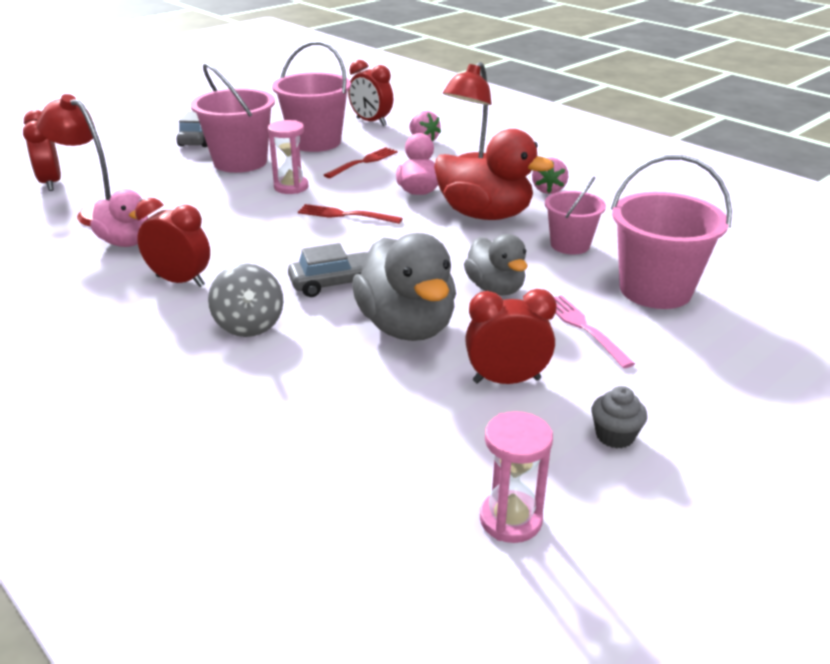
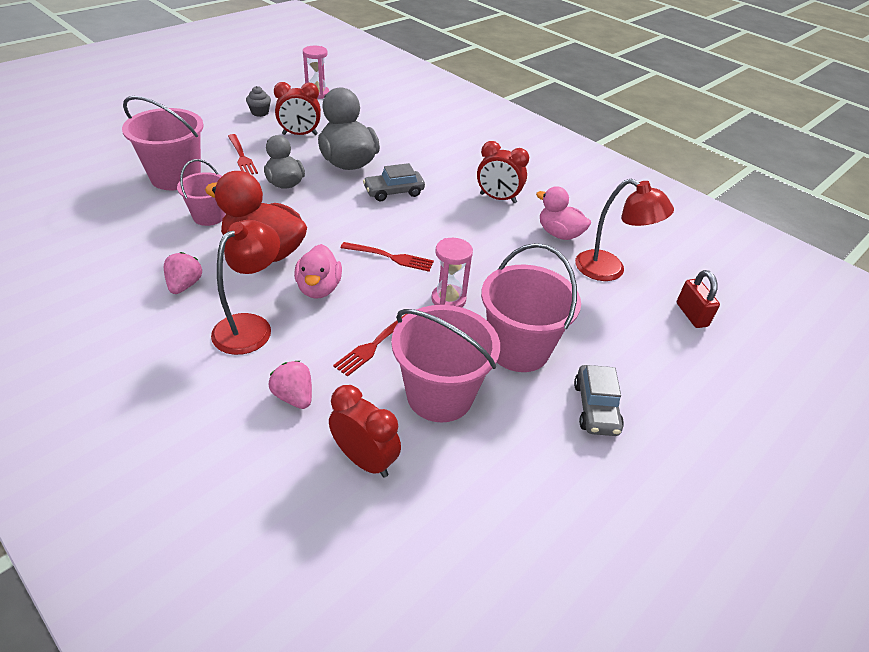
camera: 175 degrees right, 10 degrees up
(51, 183) = (691, 315): red clock -> red padlock
(249, 325) = (441, 168): grey spinning top -> none
(583, 328) = (242, 156): pink fork -> red fork

